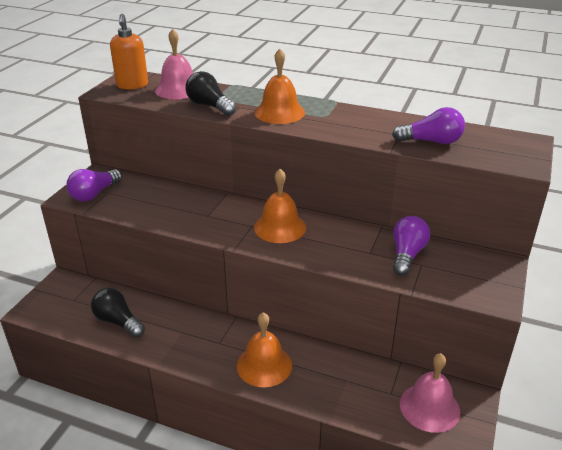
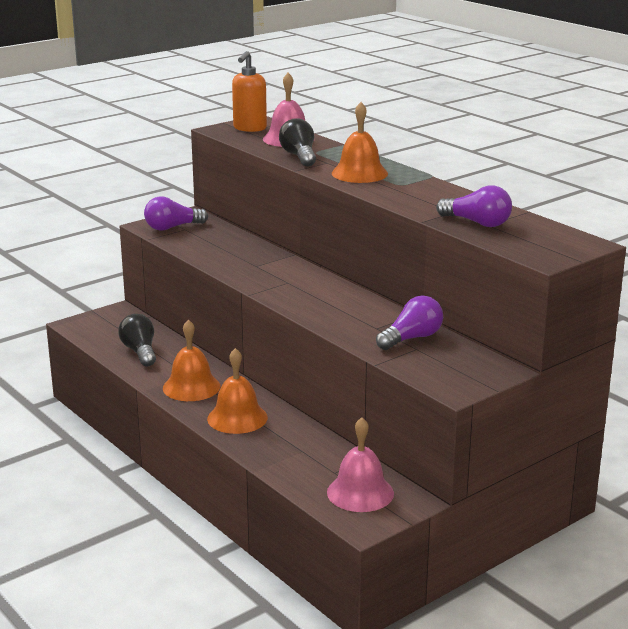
camera: 30 degrees right, 10 degrees down
(280, 227) = (313, 289): orange bell -> orange bell (191, 387)

